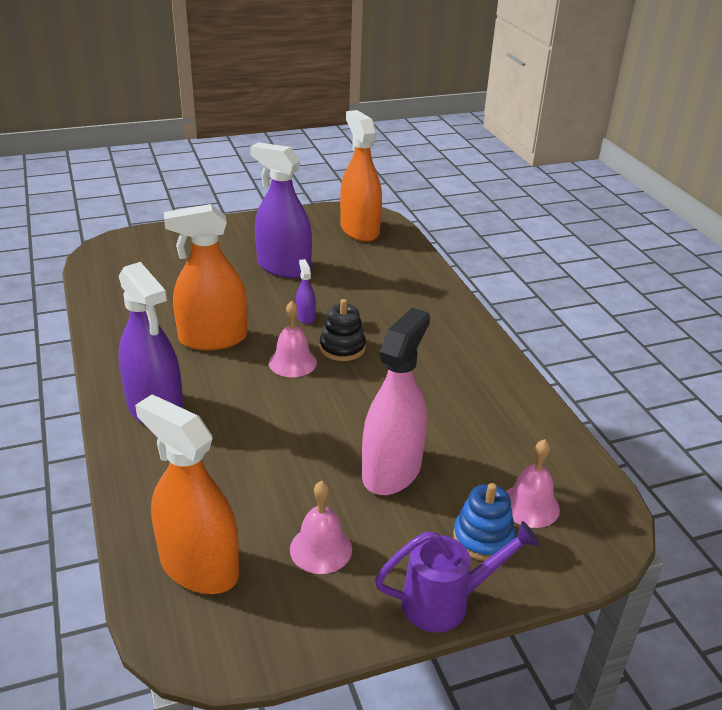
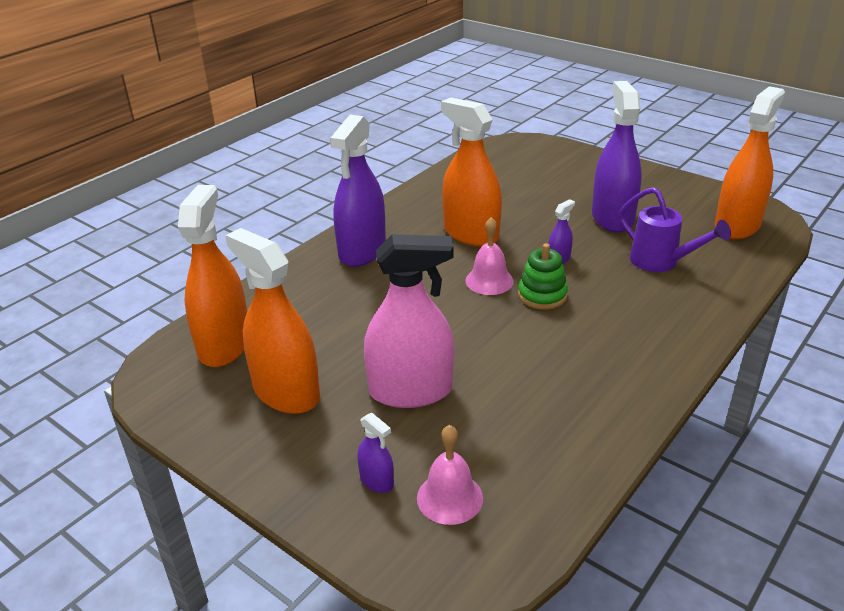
camera: 60 degrees right, 0 degrees up
(321, 549) = (286, 392): pink bell -> orange spray bottle
(342, 348) = (542, 295): black stacking toy -> green stacking toy
(447, 602) = (281, 487): purple watering can -> purple watering can (661, 263)
(483, 538) = (376, 481): blue stacking toy -> purple spray bottle

